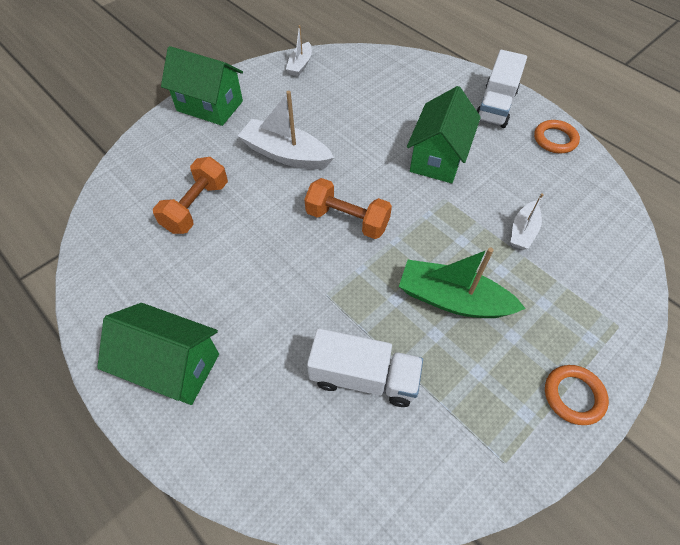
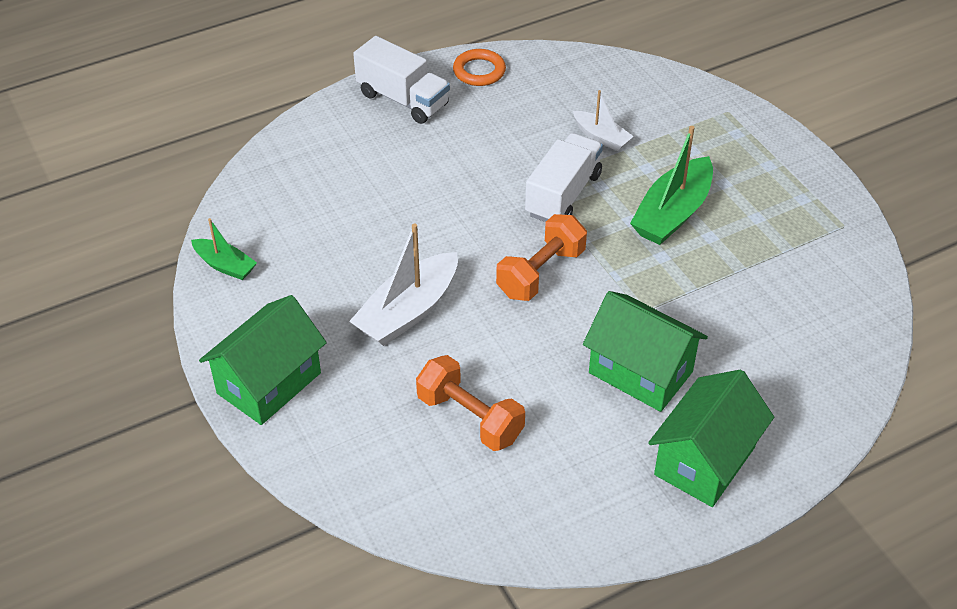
camera: 75 degrees left, 10 degrees down
(300, 65) = (225, 265): white boat -> green boat
(364, 377) = (747, 301): white truck -> white truck (563, 195)
(438, 157) = (470, 172): green house -> green house (640, 372)
(573, 396) = (790, 164): orange ring -> none

